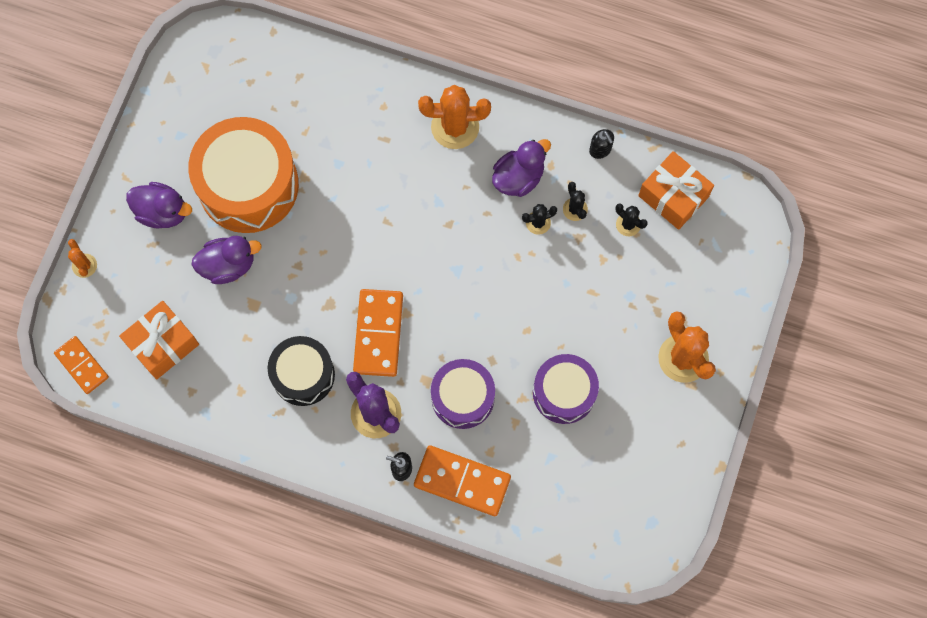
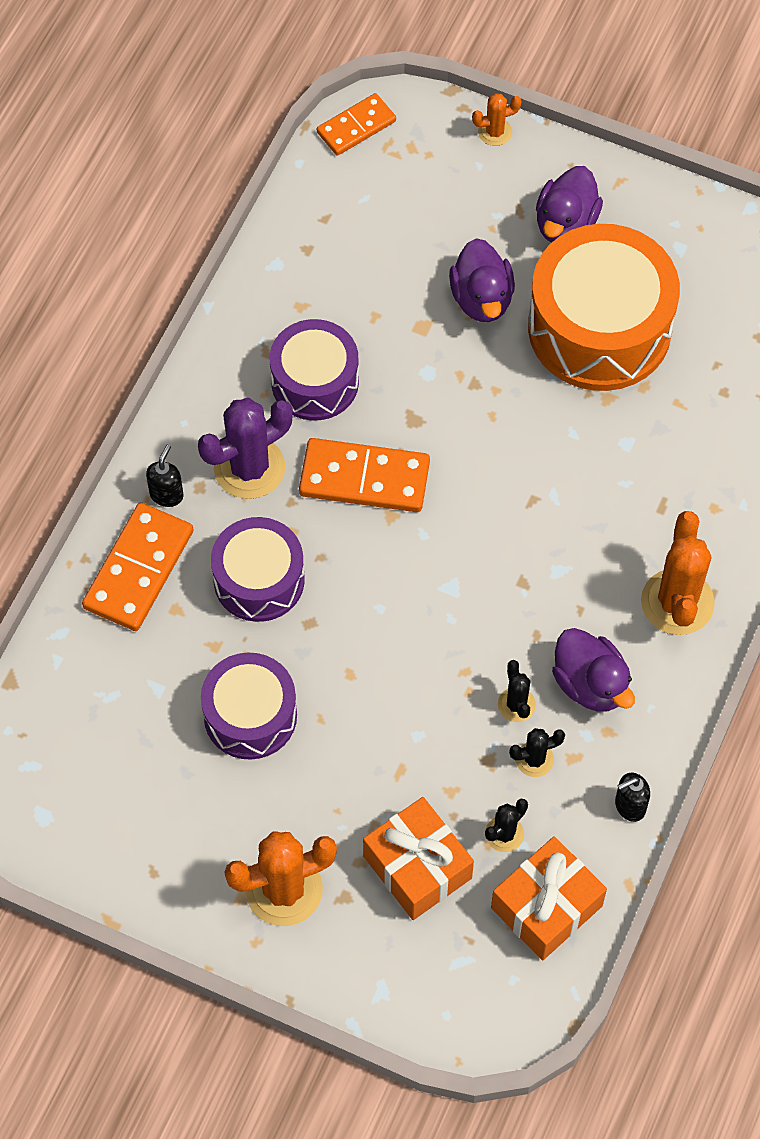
camera: 95 degrees right, 10 degrees down
(163, 344) = (376, 218): orange gift -> orange gift (417, 867)
(303, 375) = (315, 382): black drum -> purple drum

